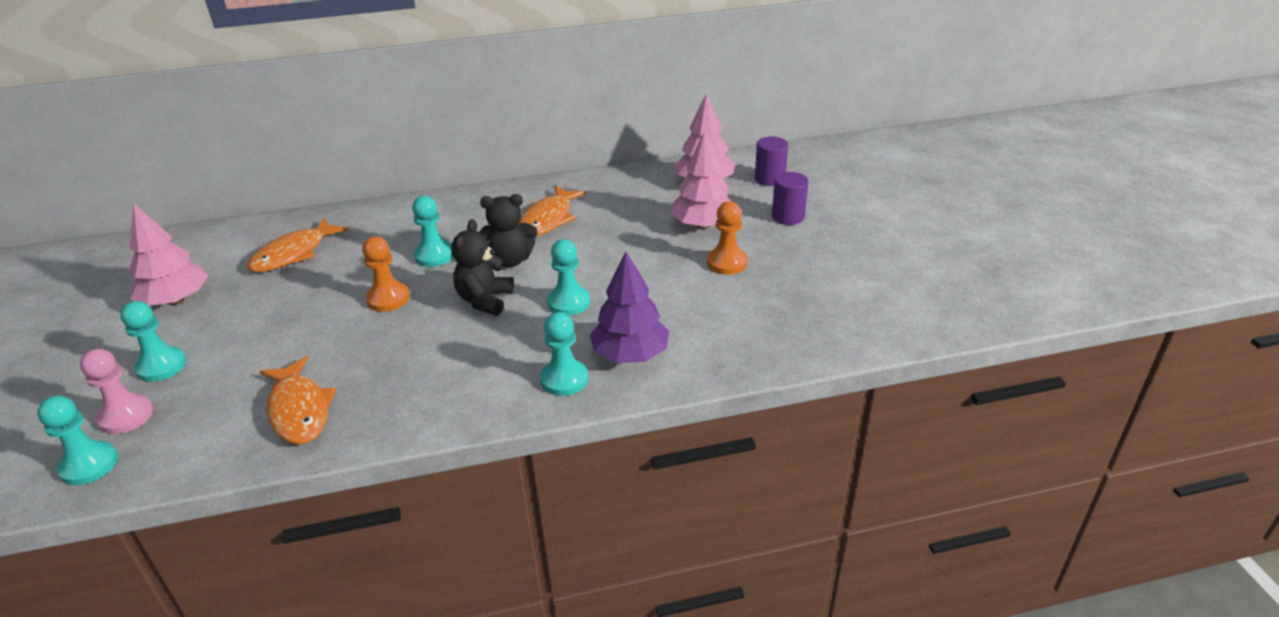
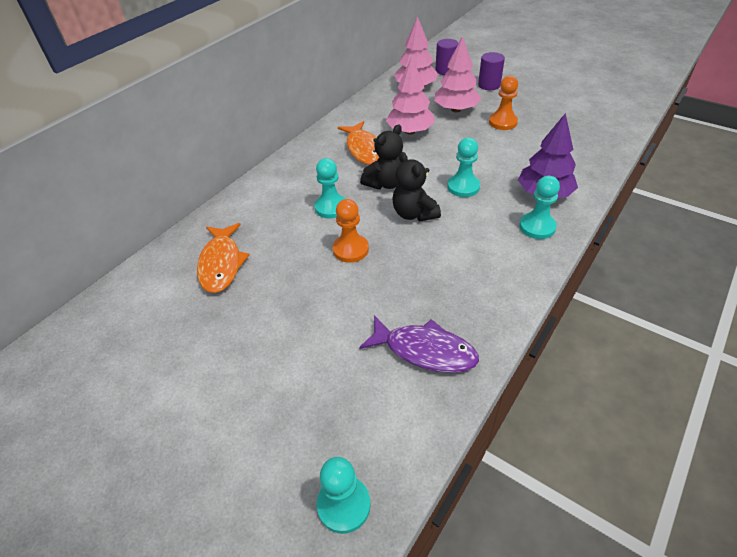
camera: 40 degrees left, 10 degrees up
(126, 416) = (305, 452): pink pawn -> none
(161, 366) = (264, 401): turquoise pawn -> none
(176, 300) = (181, 352): pink tree -> pink tree (410, 131)
(299, 410) = (425, 351): orange fish -> purple fish

